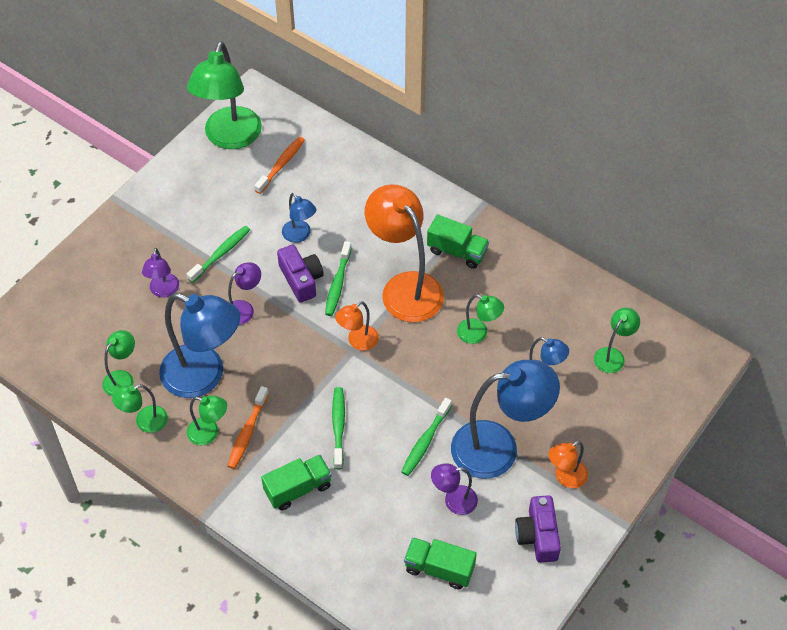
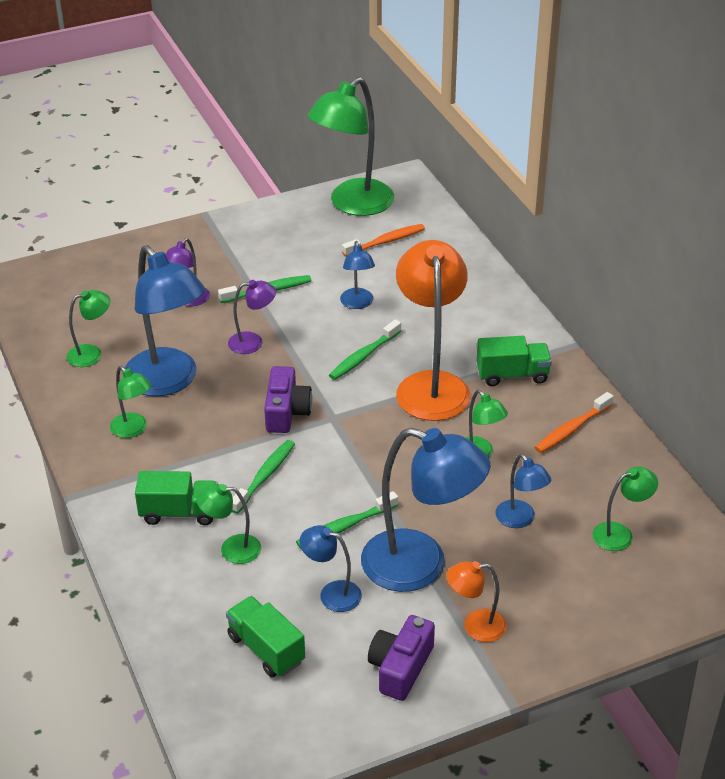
camera: 30 degrees right, 15 degrees down
(145, 422) = (81, 396): green lamp -> green lamp (232, 549)
(247, 432) = (170, 444): orange toothbrush -> orange toothbrush (571, 429)
(301, 279) = (329, 339): purple camera -> purple camera (286, 412)
(358, 341) = (344, 412): orange lamp -> none
(453, 501) = (332, 593): purple lamp -> blue lamp
(457, 251) = (512, 375): green truck -> green truck turned 60 degrees counterclockwise

